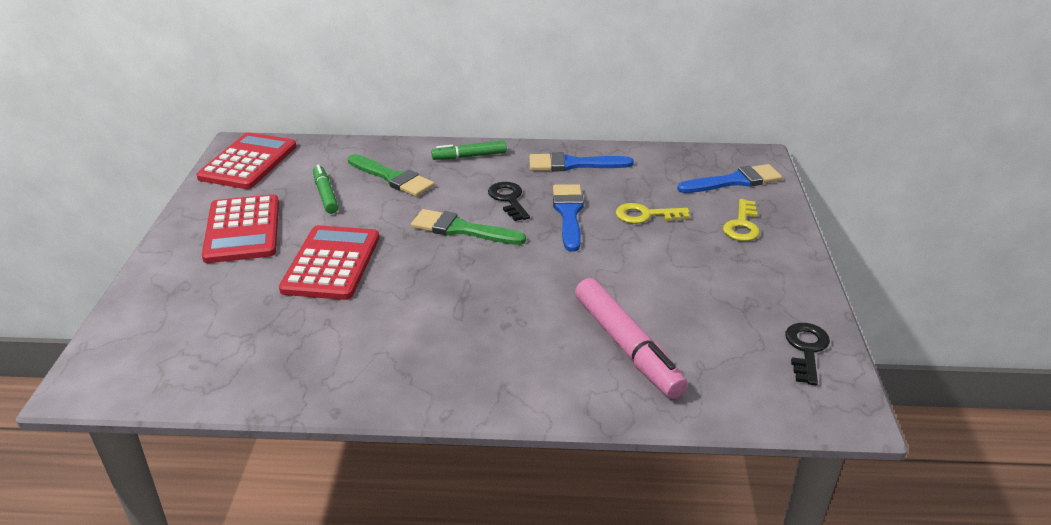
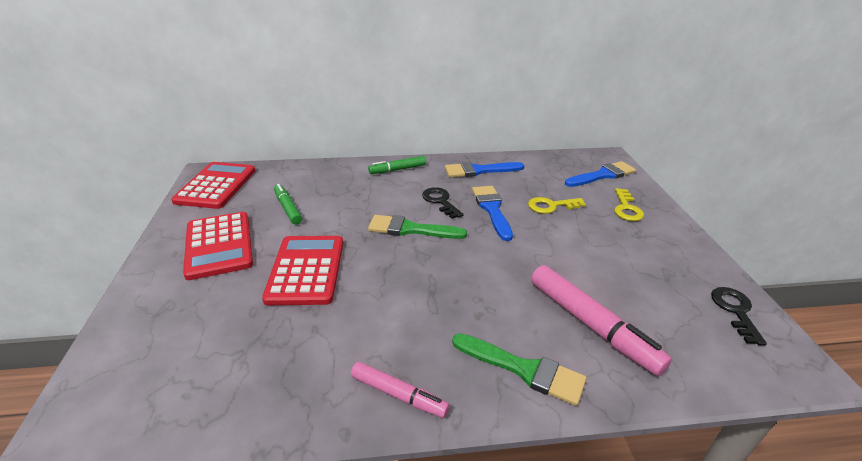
camera: 10 degrees left, 0 degrees up
(392, 178) = (341, 191): green brush -> green brush (523, 369)
(395, 387) = (398, 394): none -> pink marker

